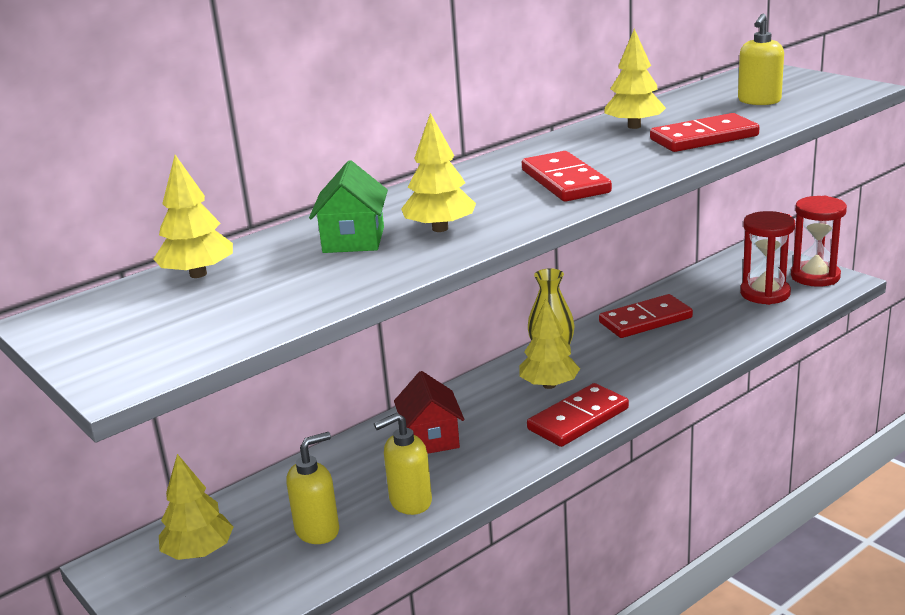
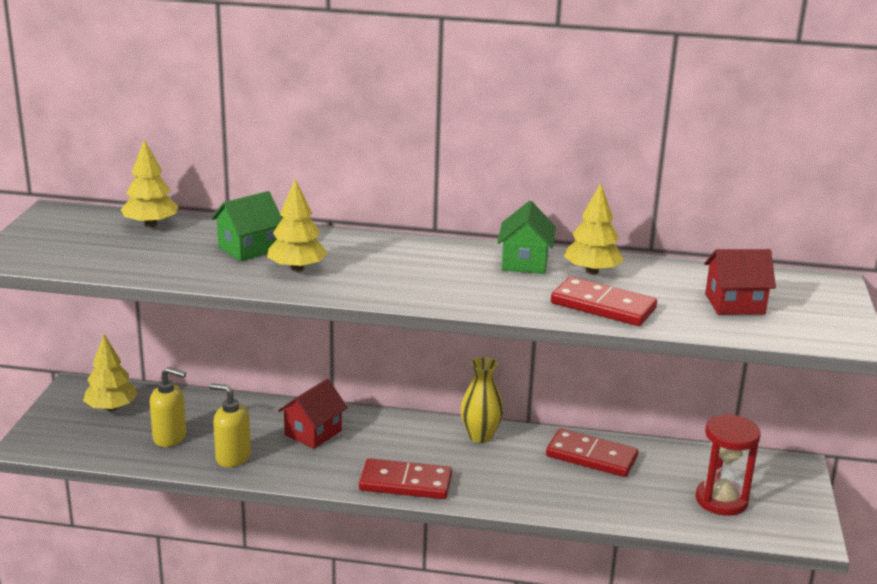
camera: 45 degrees right, 0 degrees up
(549, 385) = (437, 452): yellow tree -> none
(565, 181) = (435, 282): red domino -> none
(579, 143) = (525, 262): none -> green house
(759, 101) = (734, 304): yellow soap dispenser -> red house
(815, 276) = (794, 517): red hourglass -> none

